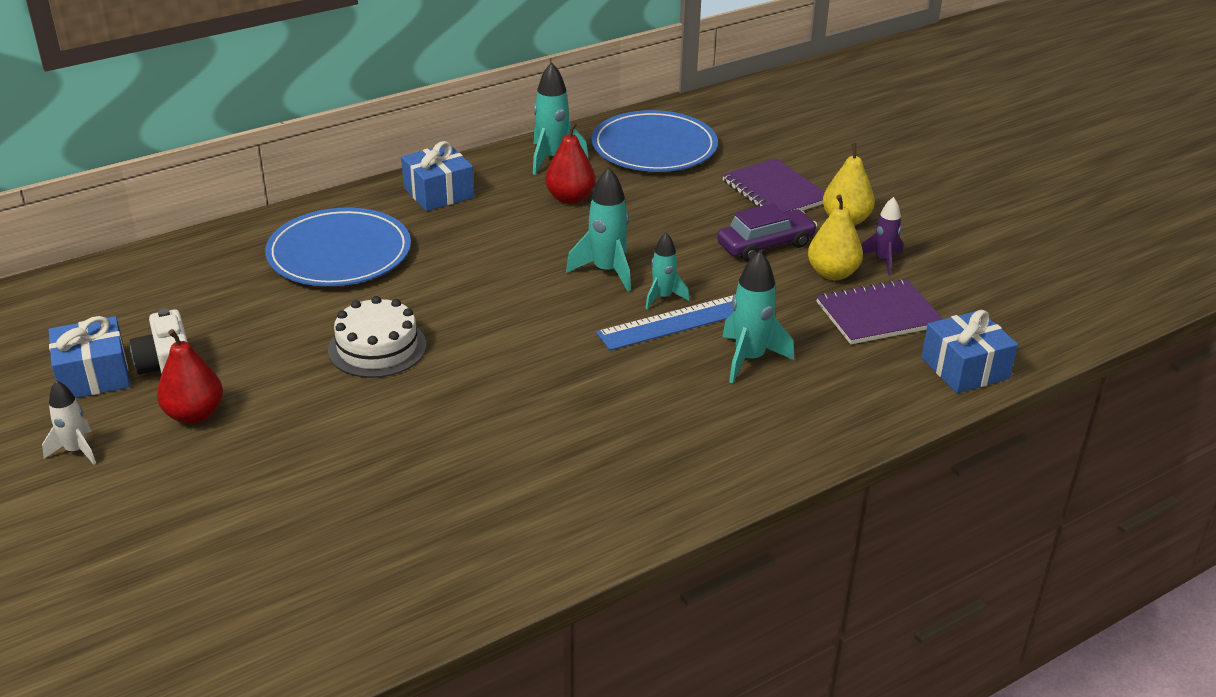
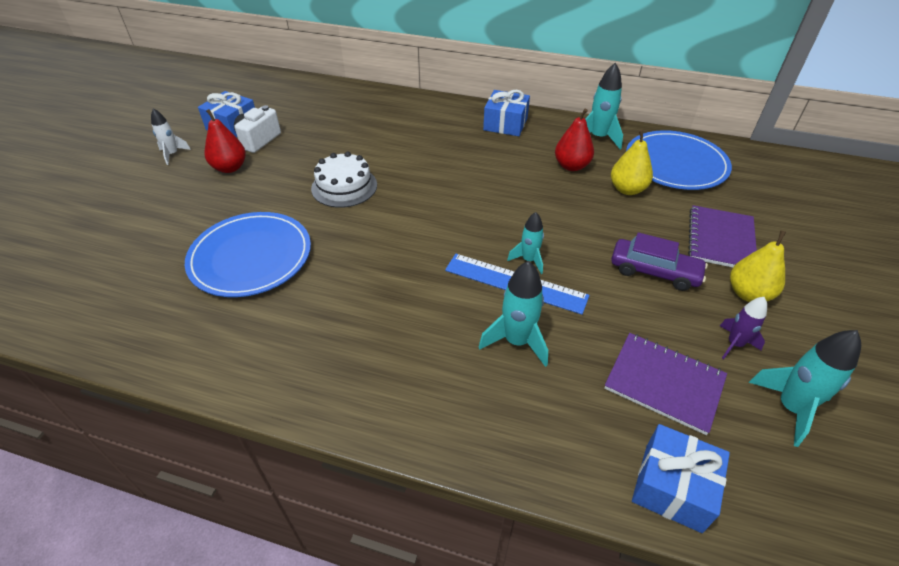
camera: 50 degrees right, 10 degrees up
(339, 253) = (409, 128): blue plate -> blue plate (251, 257)
(606, 271) = (522, 222): turquoise rocket -> turquoise rocket (790, 408)
(832, 273) = (675, 325): yellow pear -> yellow pear (627, 189)

